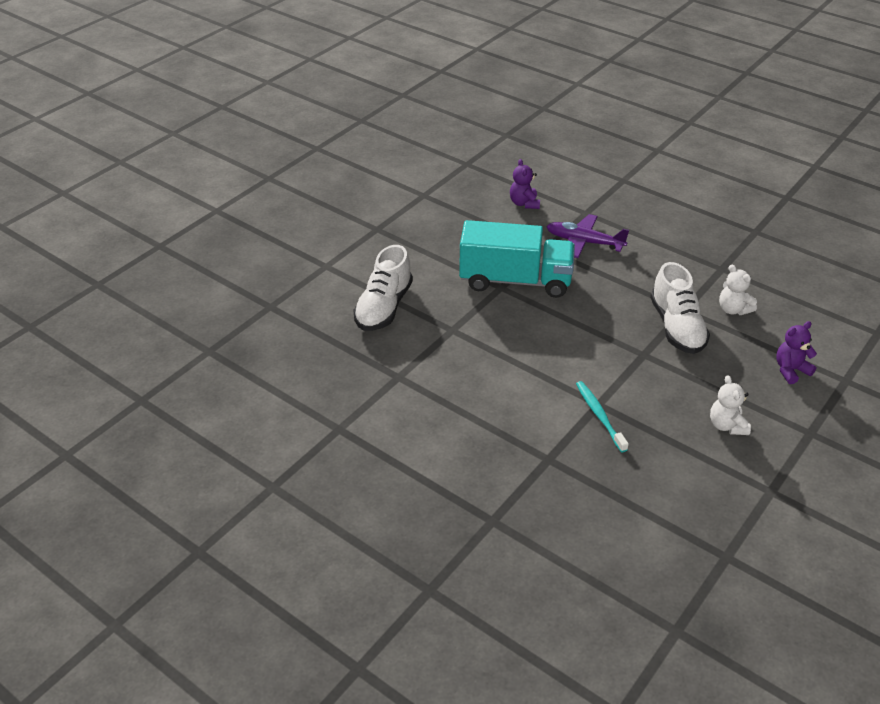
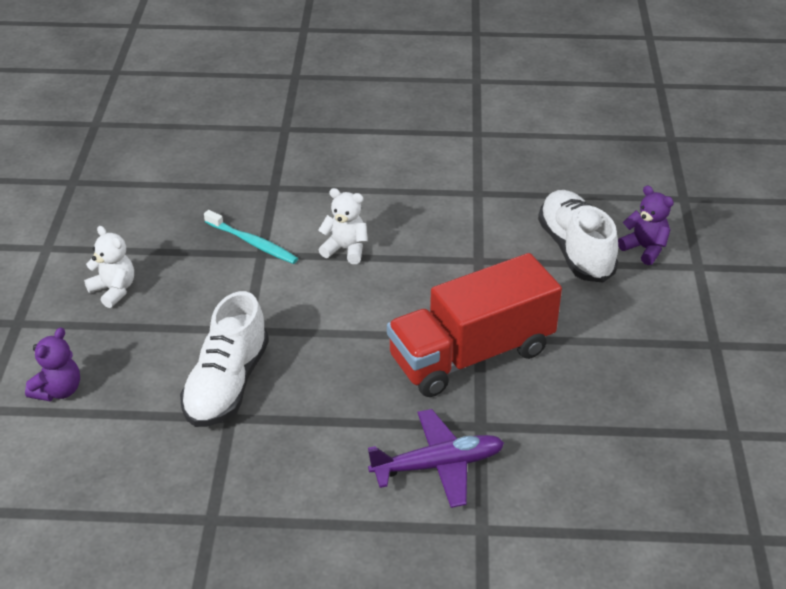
camera: 145 degrees right, 0 degrees up
(515, 280) = (471, 354): turquoise truck -> red truck
(524, 203) = (585, 497): purple teddy bear -> purple teddy bear (644, 248)
(676, 327) = (227, 384): white shoe -> white shoe turned 120 degrees counterclockwise
(733, 309) = (164, 449): white teddy bear -> white teddy bear (345, 249)

